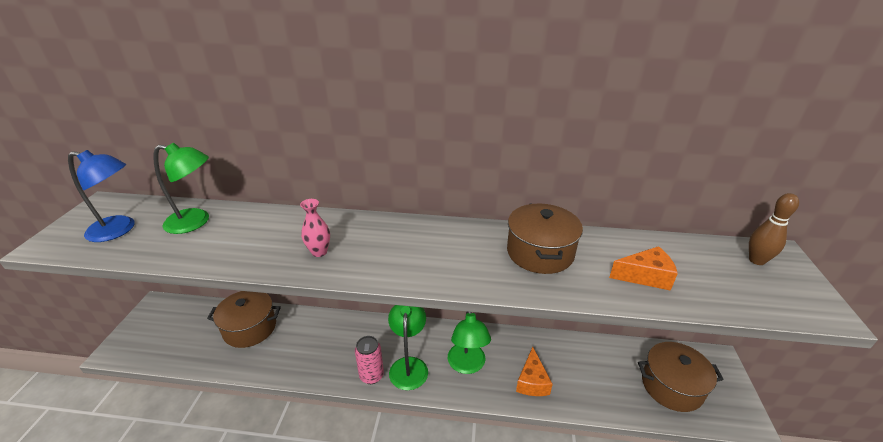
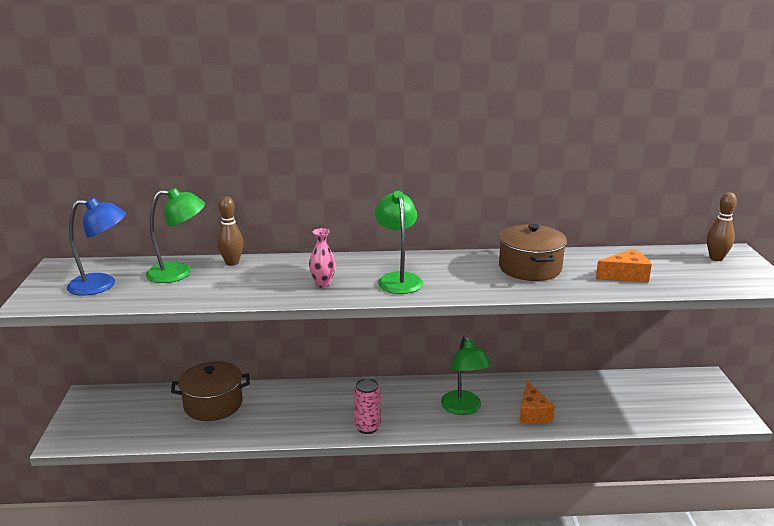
camera: 10 degrees left, 10 degrees down
(251, 214) = (232, 263): none -> brown bowling pin
(409, 365) = (403, 415): green lamp -> green lamp (398, 279)
(671, 386) = (666, 402): brown pot -> none

